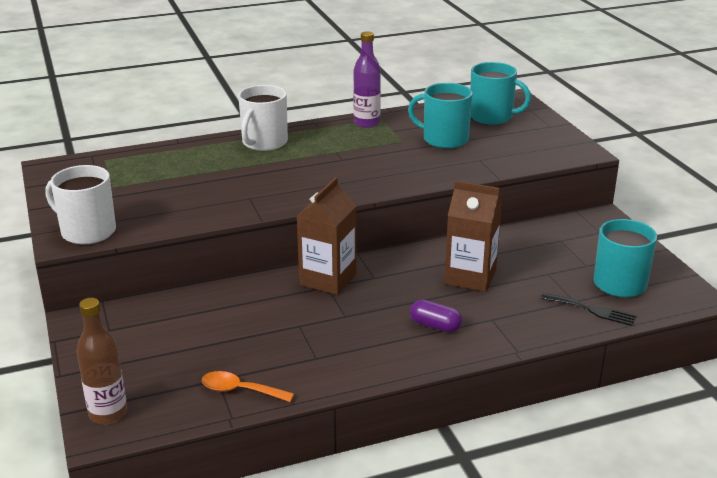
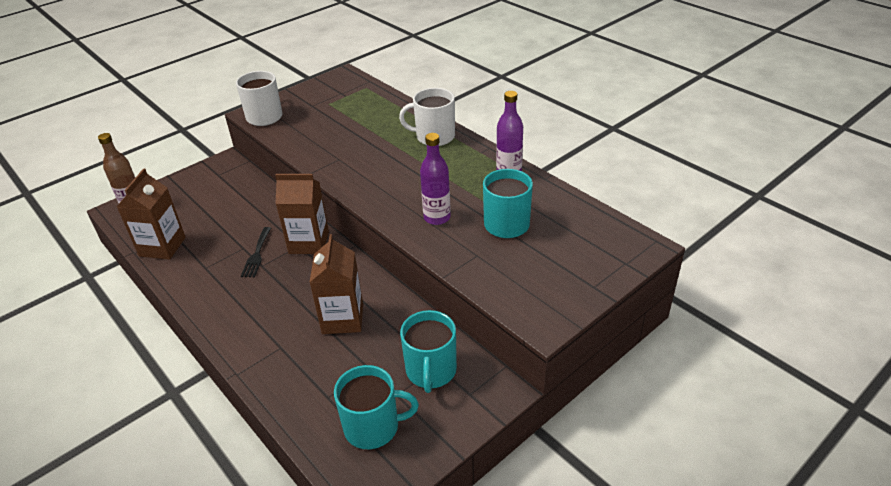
camera: 70 degrees right, 10 degrees up
(240, 390) = (162, 246): orange spoon -> brown carton
(409, 166) = (437, 217): none -> purple bottle
(435, 326) = (261, 316): purple capsule -> none
(492, 117) = (584, 241): turquoise mug -> turquoise mug (431, 371)
(592, 310) = (315, 413): black fork -> black fork (257, 254)

